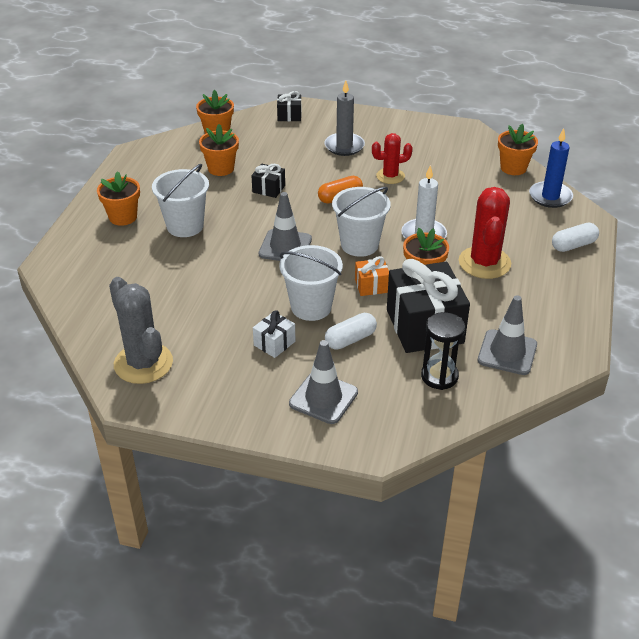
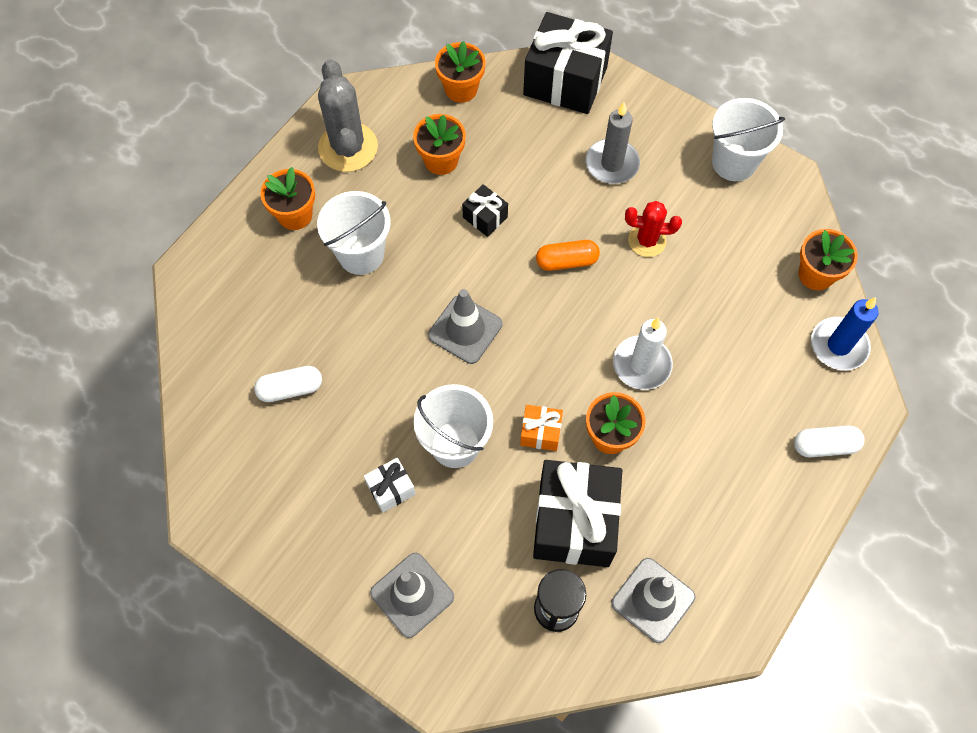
camera: 20 degrees right, 25 degrees up
(143, 363) = (238, 470): grey cactus -> grey cactus (348, 147)
(289, 116) = (565, 81): black gift -> black gift, size x2.17
(350, 339) = (479, 513): white capsule -> white capsule (290, 389)
(359, 245) = (555, 356): white bucket -> white bucket (734, 162)
(484, 263) = (695, 439): red cactus -> none

